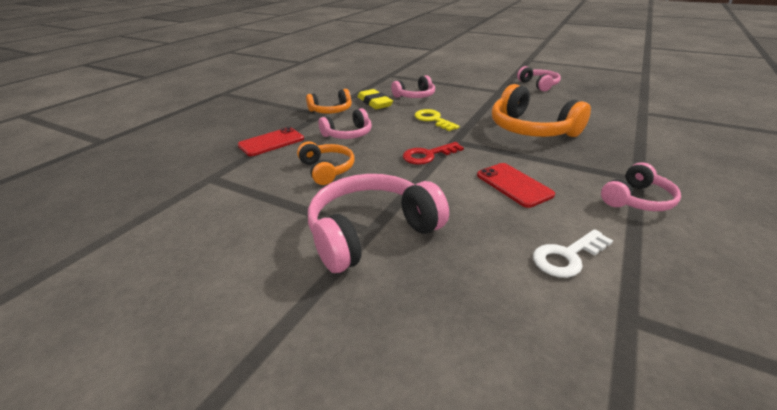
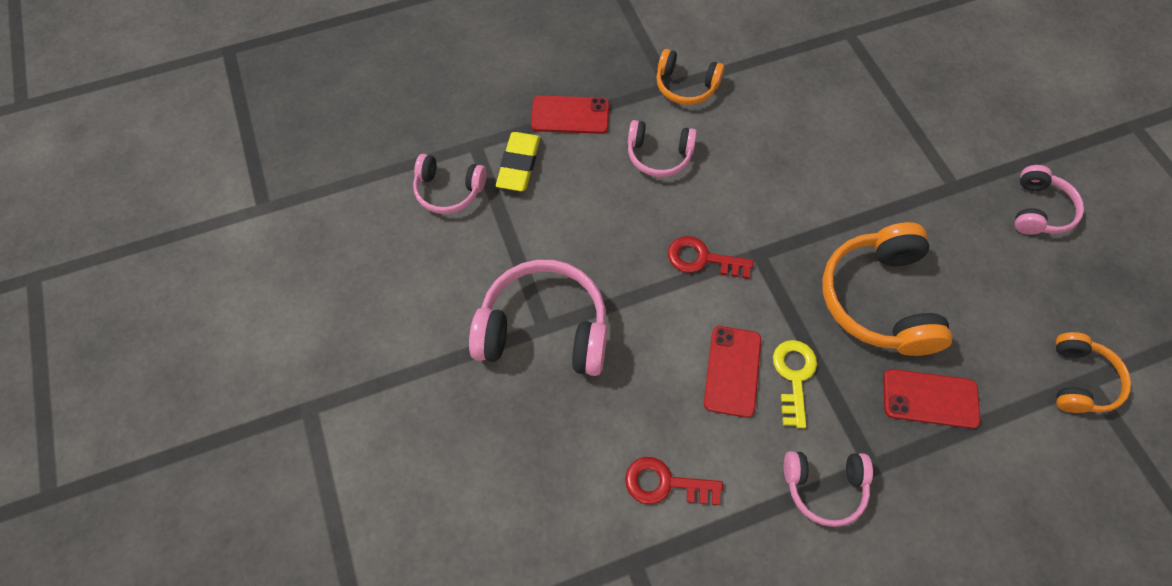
camera: 40 degrees right, 30 degrees up
(327, 170) = (583, 208): orange headphones -> orange headphones (1079, 380)
(374, 102) = (754, 101): yellow eraser -> yellow eraser (518, 164)
(415, 96) = (822, 119): pink headphones -> pink headphones (449, 190)
(433, 120) = (784, 193): yellow key -> yellow key (794, 376)
(567, 256) = (665, 483): white key -> red key
(609, 145) = (930, 399): none -> red phone

